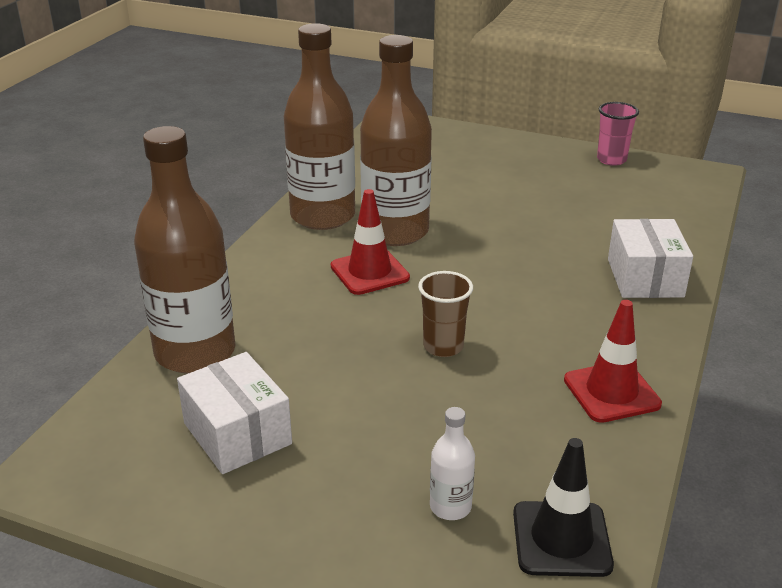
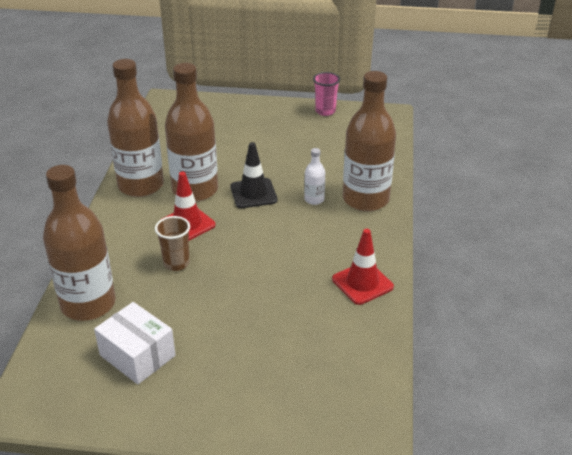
camera: 15 degrees left, 5 degrees up
(443, 346) = (251, 270): brown cup -> brown cup (176, 263)
(450, 507) = (285, 376): white bottle -> white bottle (314, 199)
(561, 539) = (354, 382): black traffic cone -> black traffic cone (253, 193)
(645, 278) = (365, 199): white box -> brown bottle

